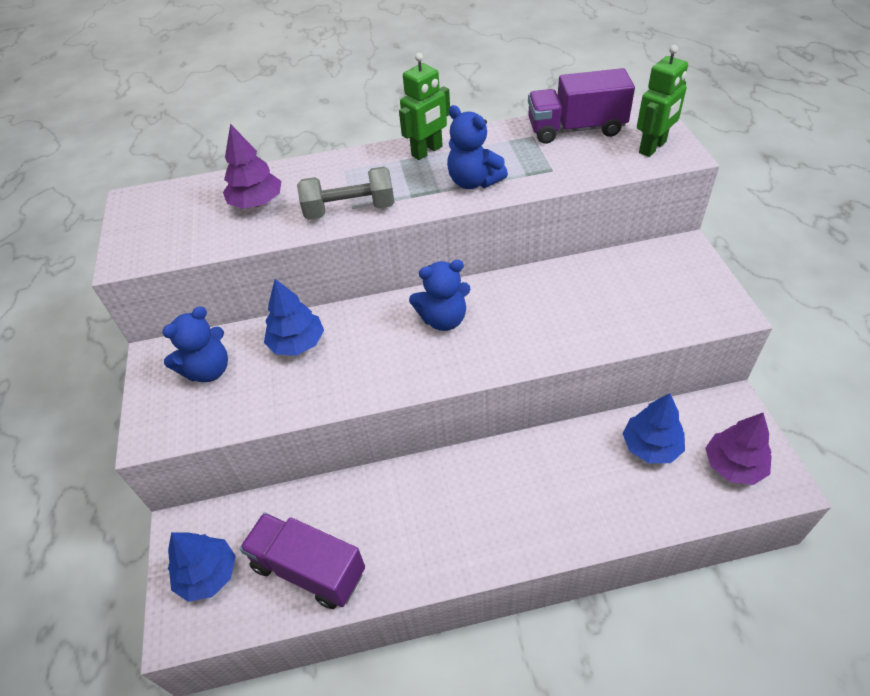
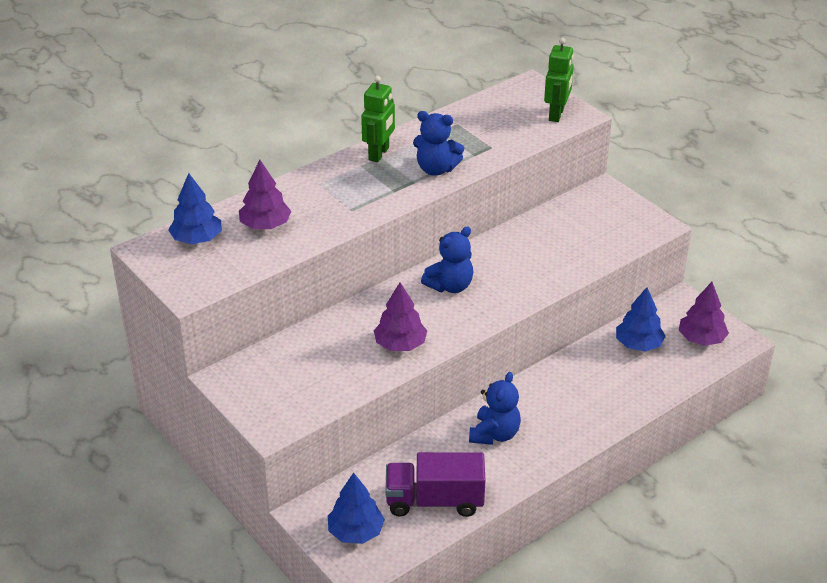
camera: 30 degrees left, 10 degrees down
(208, 370) = (281, 373): blue teddy bear -> blue teddy bear (494, 434)
(297, 343) = (342, 334): blue tree -> blue tree (197, 239)
(344, 375) = (400, 344): none -> purple tree
(350, 210) = (351, 212): grey dumbbell -> none
(576, 129) = (488, 111): purple truck -> none

